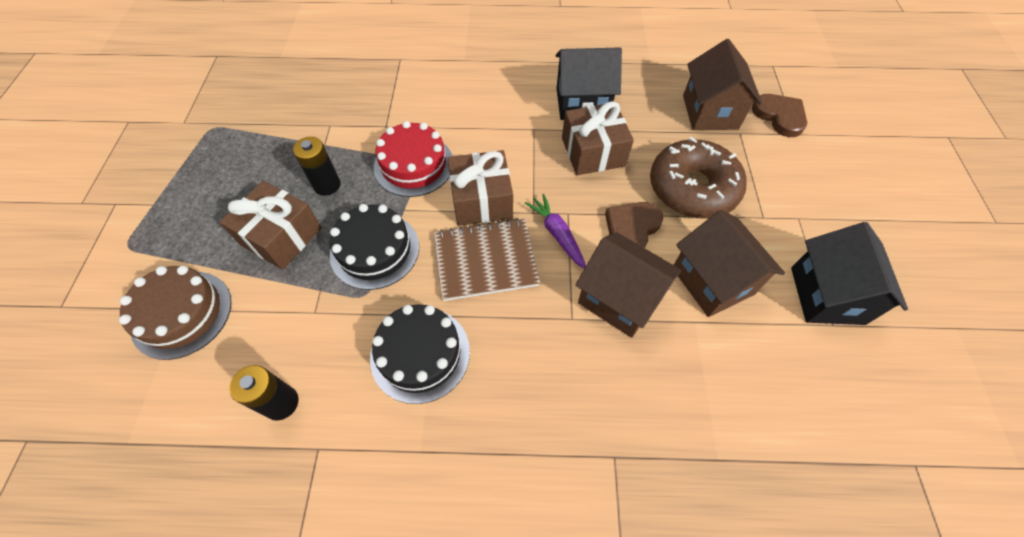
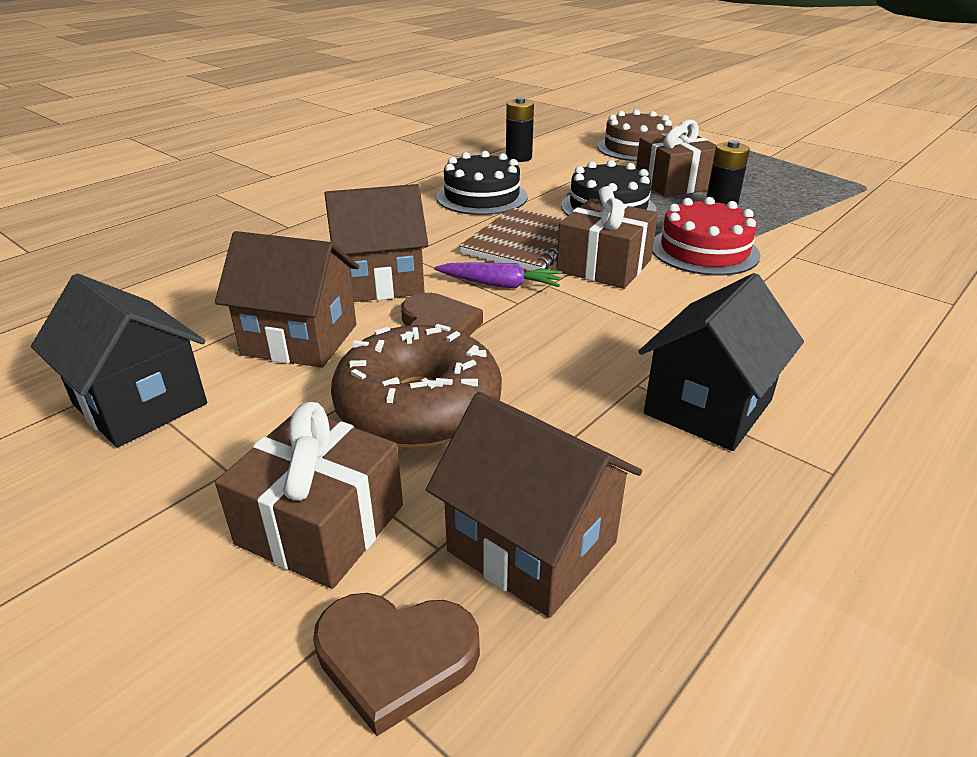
camera: 130 degrees right, 25 degrees down
(593, 152) = (590, 364): brown gift -> brown gift (321, 524)

